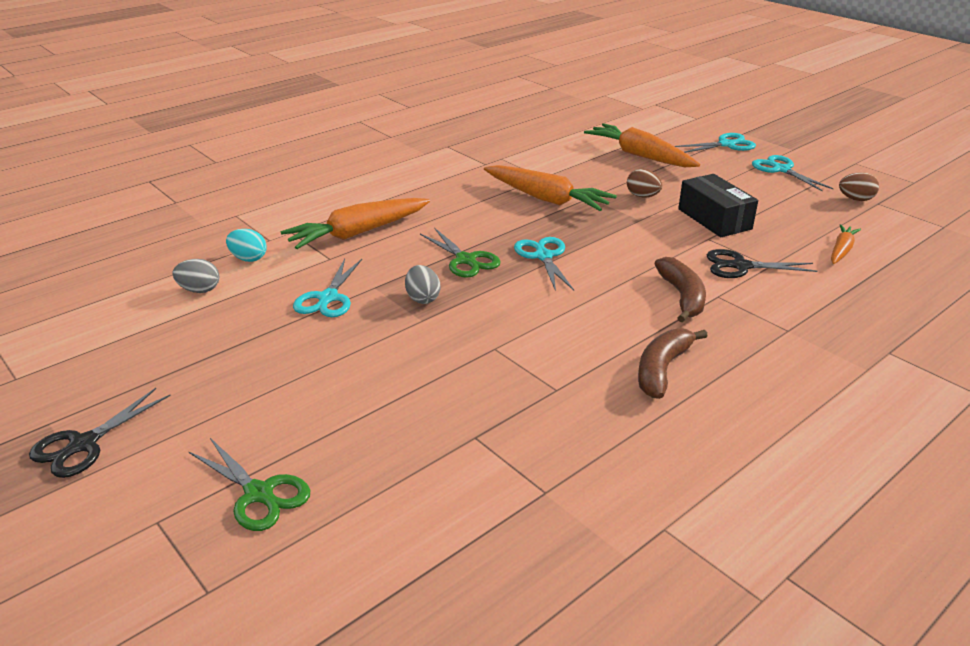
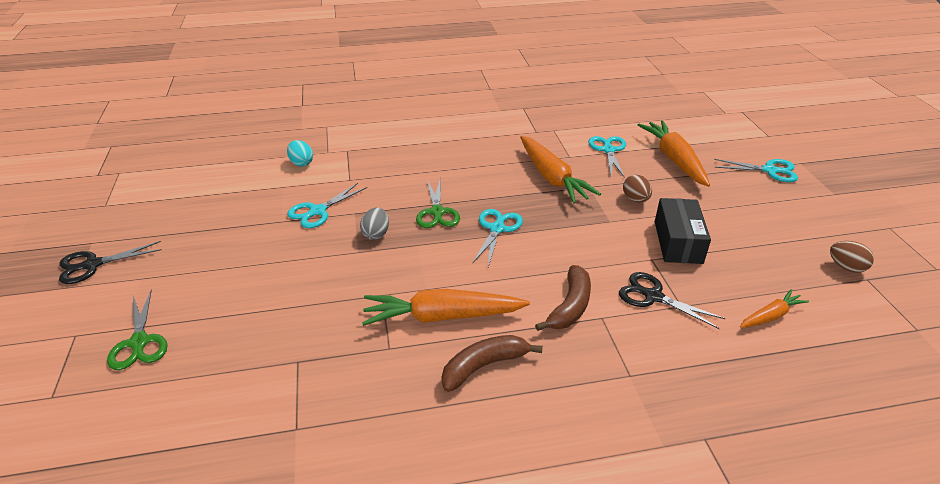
camera: 30 degrees right, 5 degrees up
(199, 290) = (251, 177): grey egg -> none
(357, 233) = (387, 165): orange carrot -> orange carrot (441, 316)
(781, 170) = (799, 212): turquoise scissors -> turquoise scissors (608, 150)

